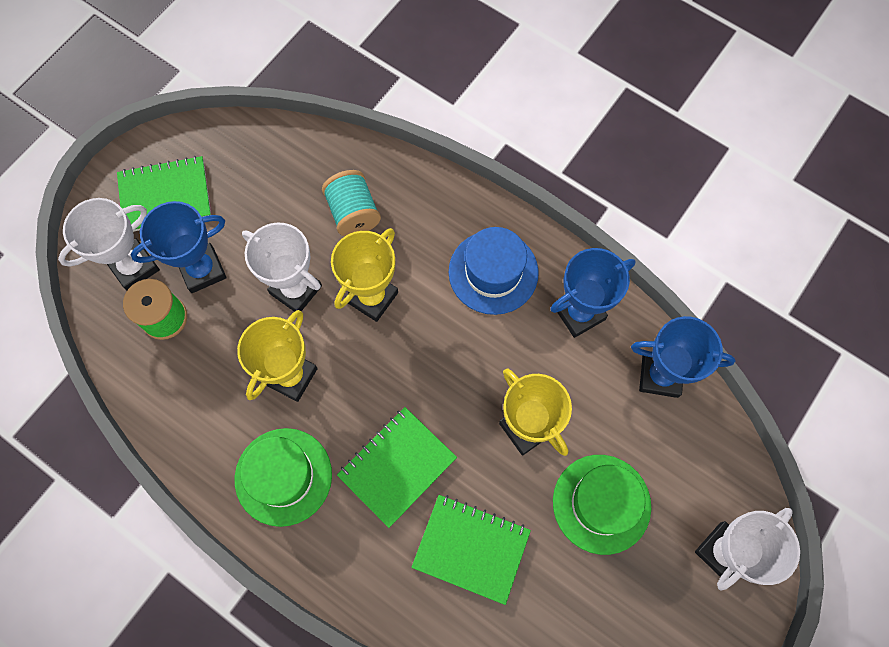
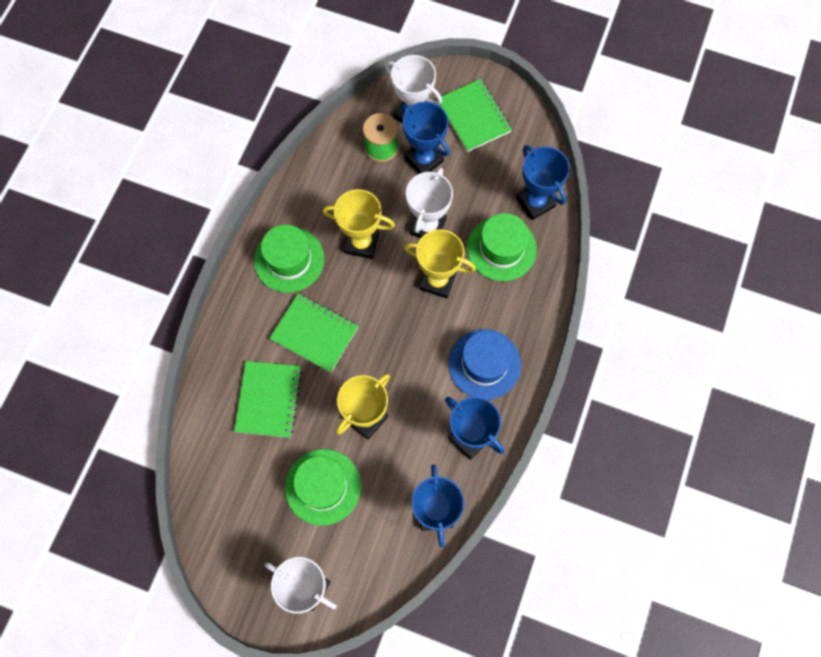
camera: 75 degrees right, 0 degrees up
(306, 159) = (535, 202): none -> blue trophy
(353, 213) = (501, 248): turquoise spool -> green hat

